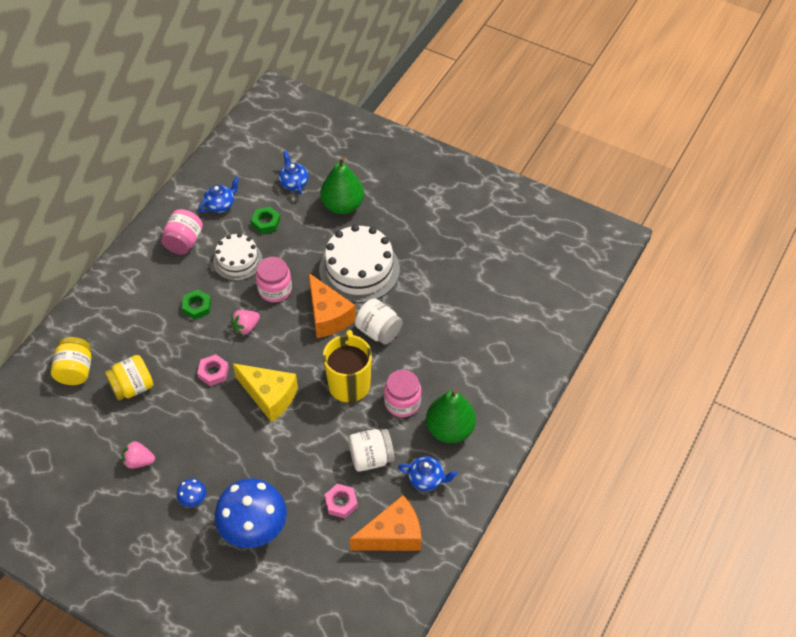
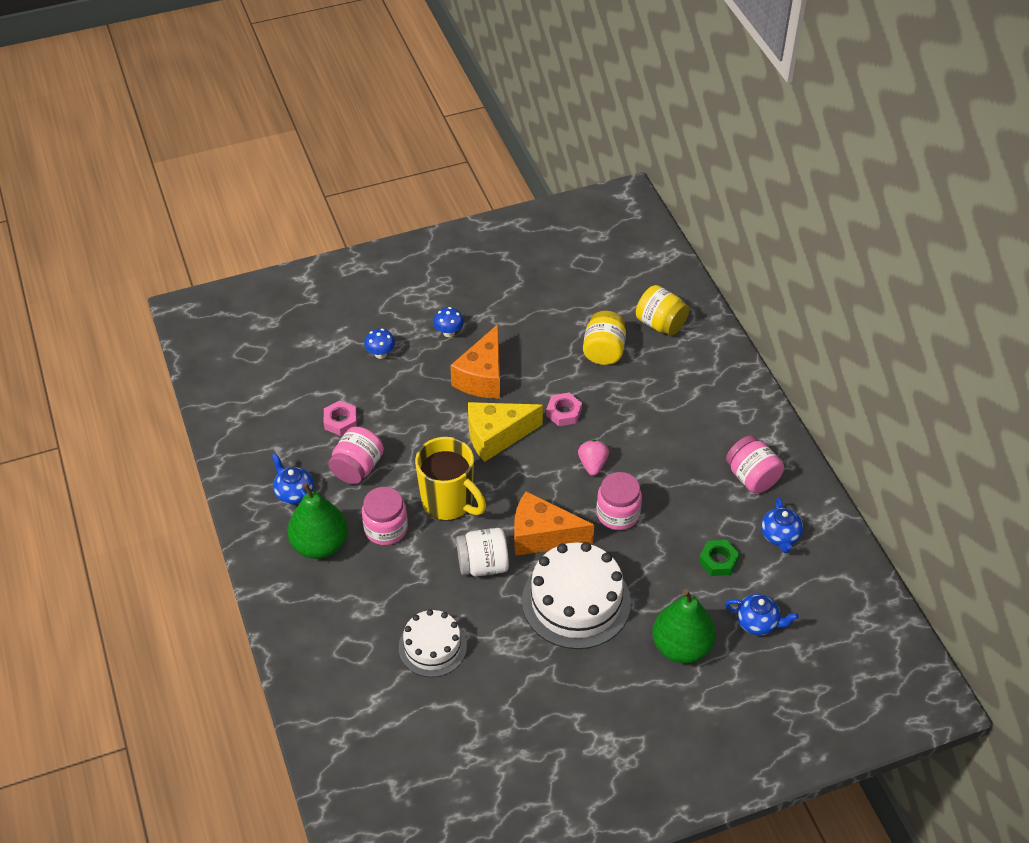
camera: 130 degrees right, 5 degrees down
(139, 461) = (522, 318): pink strawberry -> none
(197, 307) = (654, 442): green nut -> none
(237, 260) = (685, 506): white cake -> white cake (432, 647)
(254, 529) = (380, 354): blue mushroom -> blue mushroom, size x0.43
(371, 458) = (357, 468): white jar -> pink jar
(393, 535) = (274, 436): orange cheese -> orange cheese (482, 377)
(426, 479) = (294, 493): blue teapot -> blue teapot turned 90 degrees clockwise

